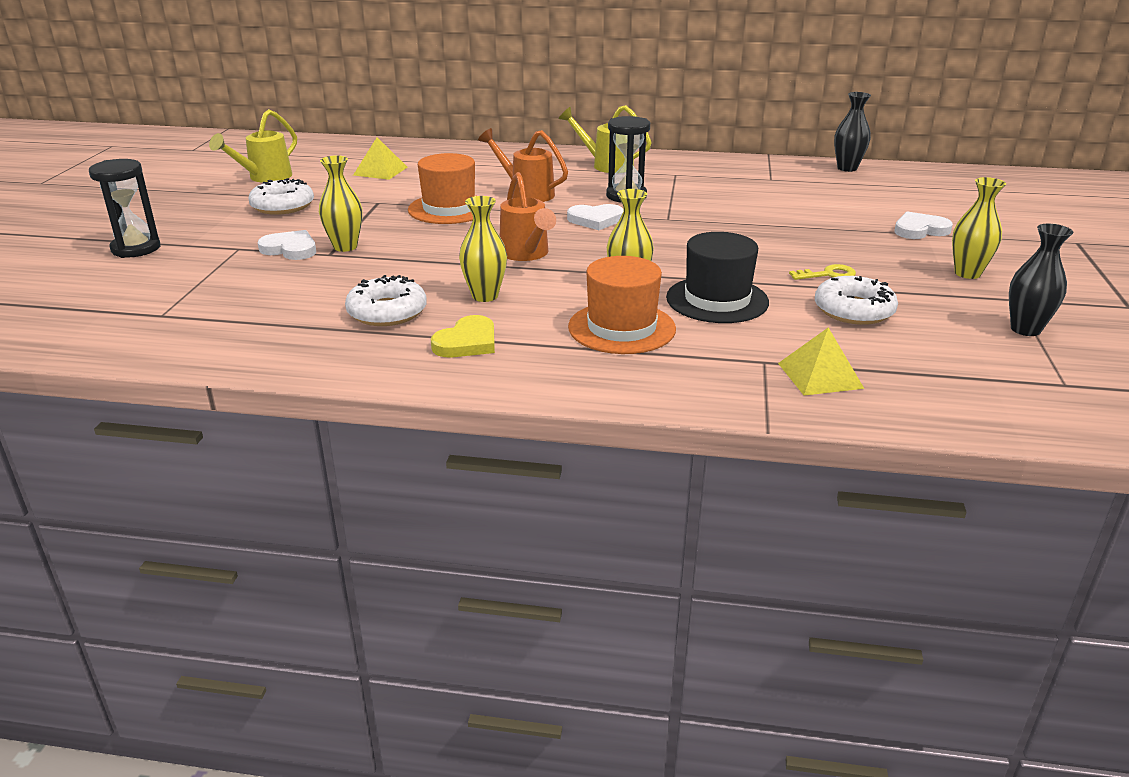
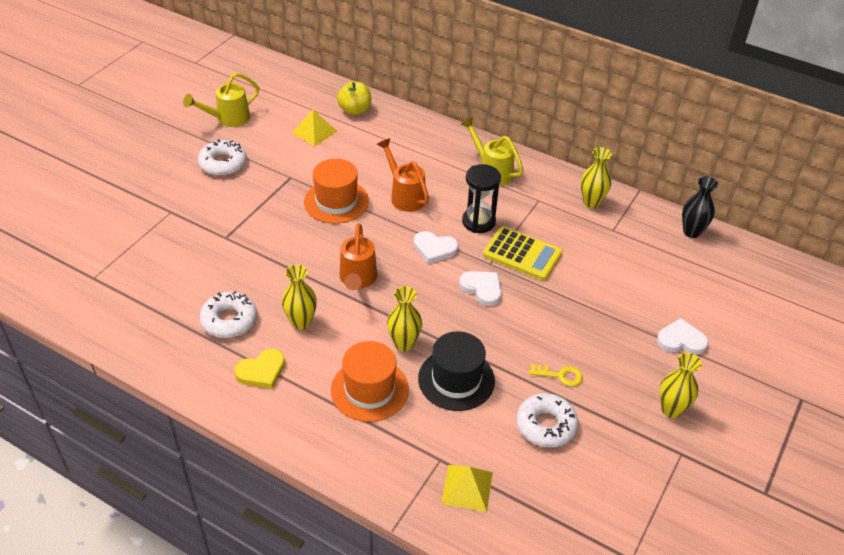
camera: 20 degrees right, 15 degrees up
(136, 248) = (107, 192): black hourglass -> none
(290, 249) = (203, 223): white heart -> white heart (482, 288)
(345, 247) = (240, 231): yellow vase -> yellow vase (591, 202)
(416, 152) = (355, 110): none -> yellow apple
(696, 207) = (522, 254): none -> yellow calculator
(1025, 329) = (657, 491): black vase -> none

